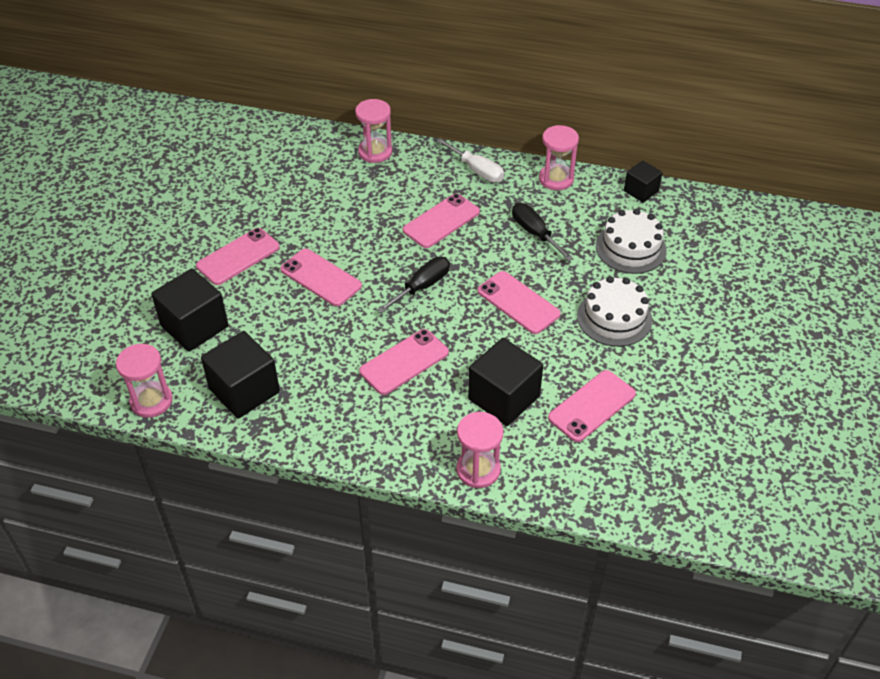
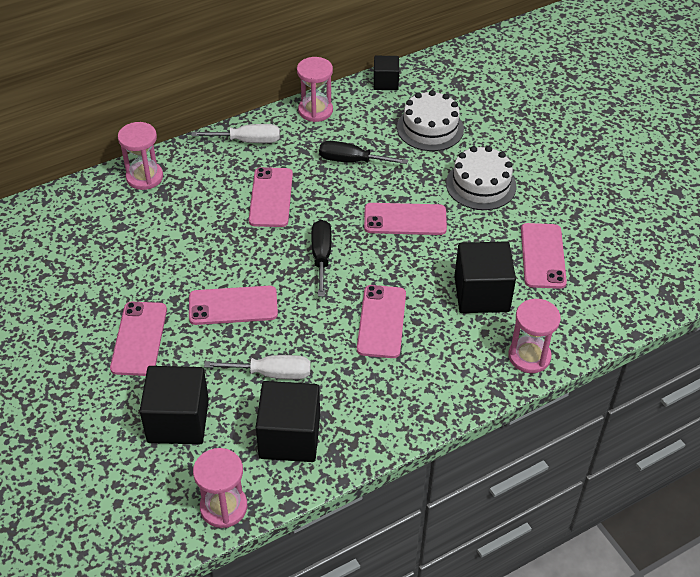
camera: 45 degrees left, 0 degrees up
(287, 341) = (272, 373): none -> white screwdriver

